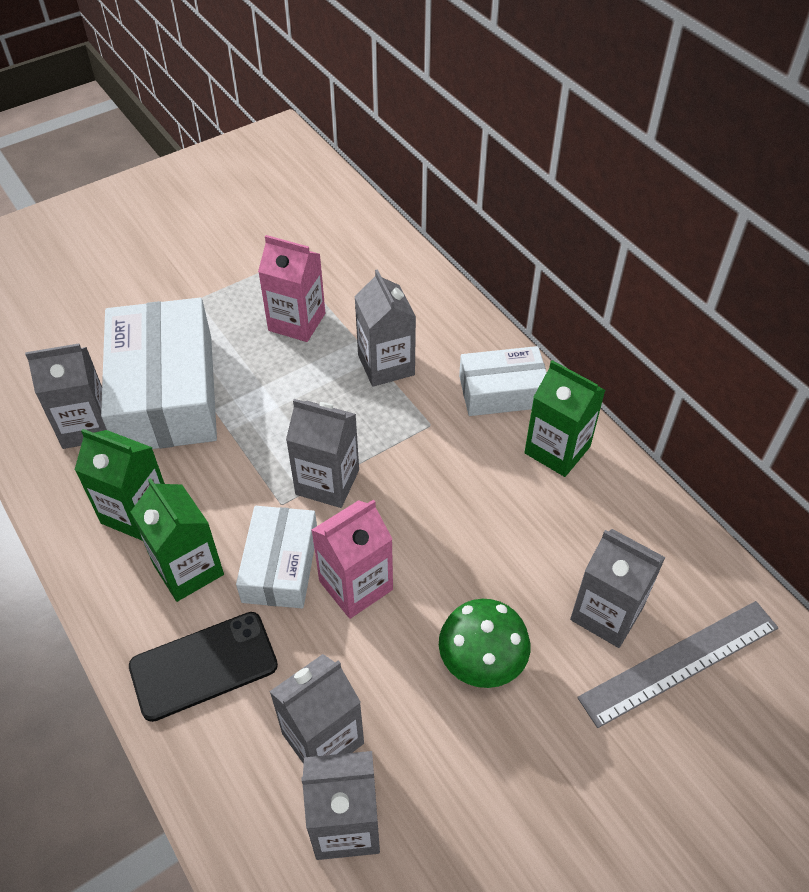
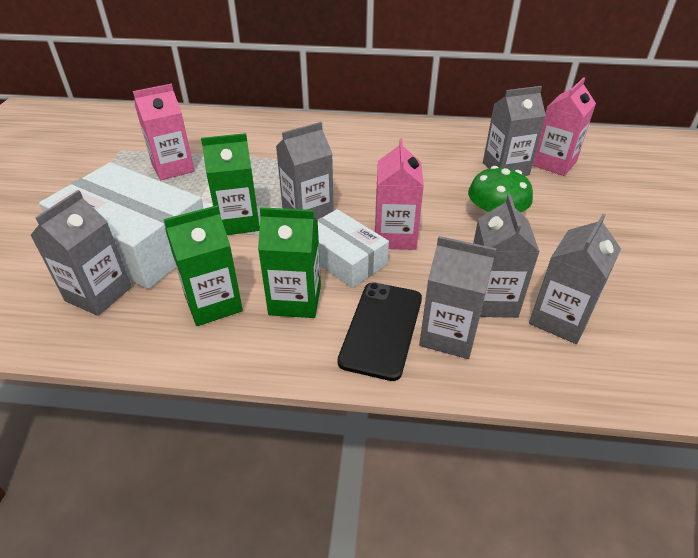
camera: 50 degrees left, 10 degrees down
(386, 365) = (257, 155): grey carton -> grey carton (449, 334)
(502, 391) = (332, 132): white box -> none
(557, 450) = (391, 135): green carton -> green carton (238, 222)
(679, 662) = (554, 163): grey ruler -> pink carton

